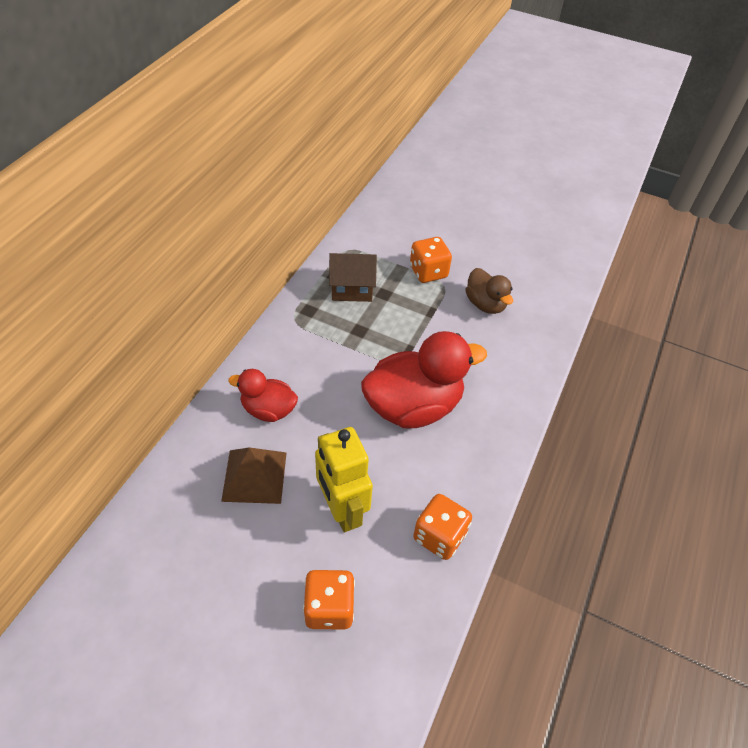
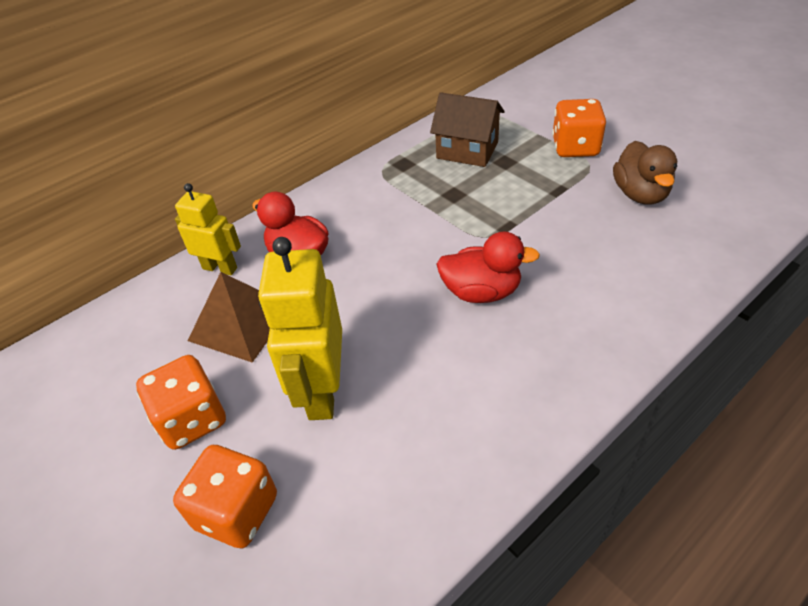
camera: 30 degrees right, 5 degrees down
(211, 435) = (220, 268): none -> yellow robot
(413, 406) = (481, 292): red duck -> red duck, size x0.55
(439, 536) = (437, 466): orange dice -> orange dice (192, 419)

